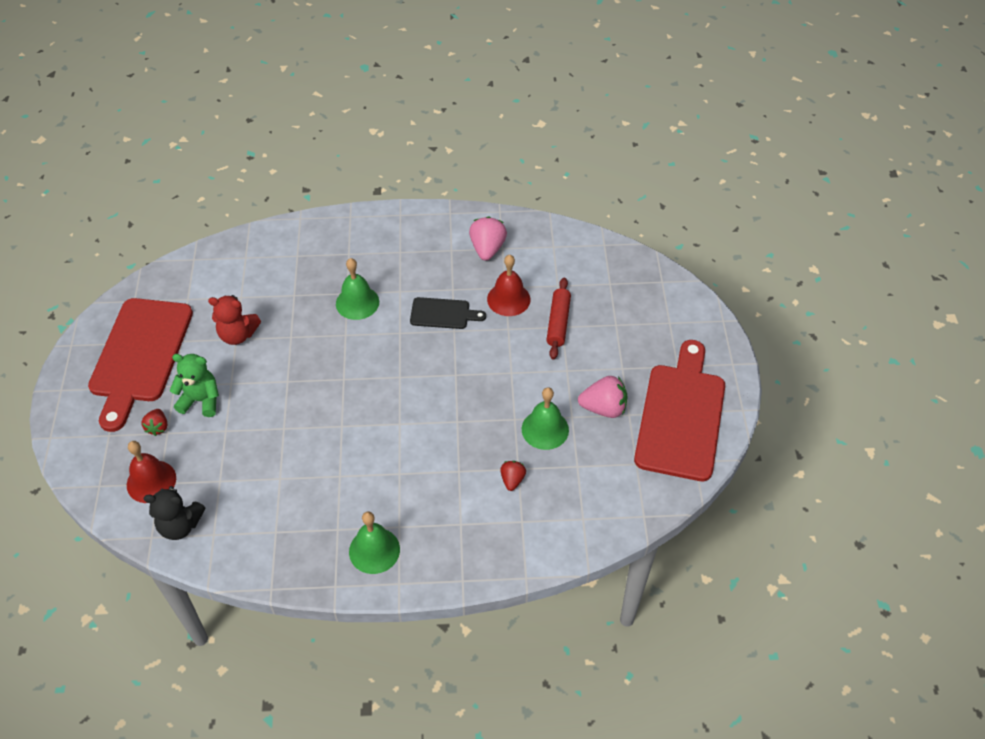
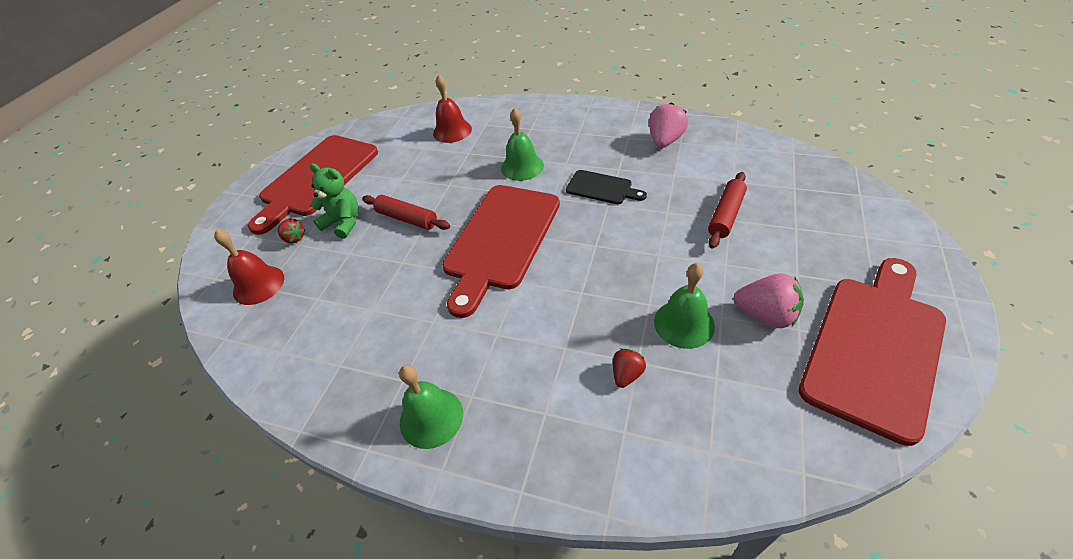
camera: 25 degrees right, 5 degrees down
(158, 427) = (294, 238): red strawberry -> red strawberry turned 75 degrees counterclockwise
(180, 525) = (256, 334): black teddy bear -> none
(238, 335) = (404, 176): red teddy bear -> none
(265, 383) = (407, 219): none -> red rolling pin
(368, 387) = (501, 240): none -> red cutting board
(508, 299) = (675, 185): red bell -> red bell (452, 131)

